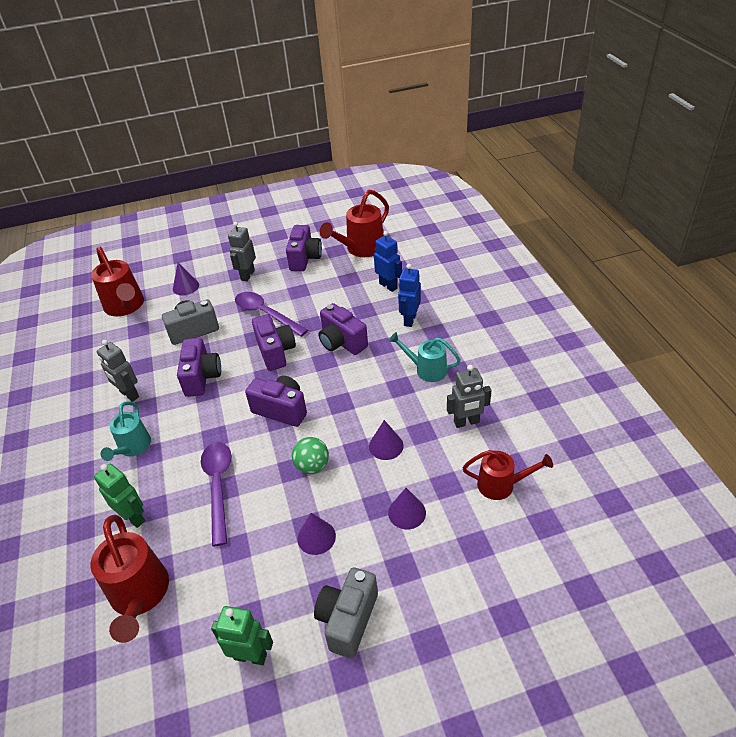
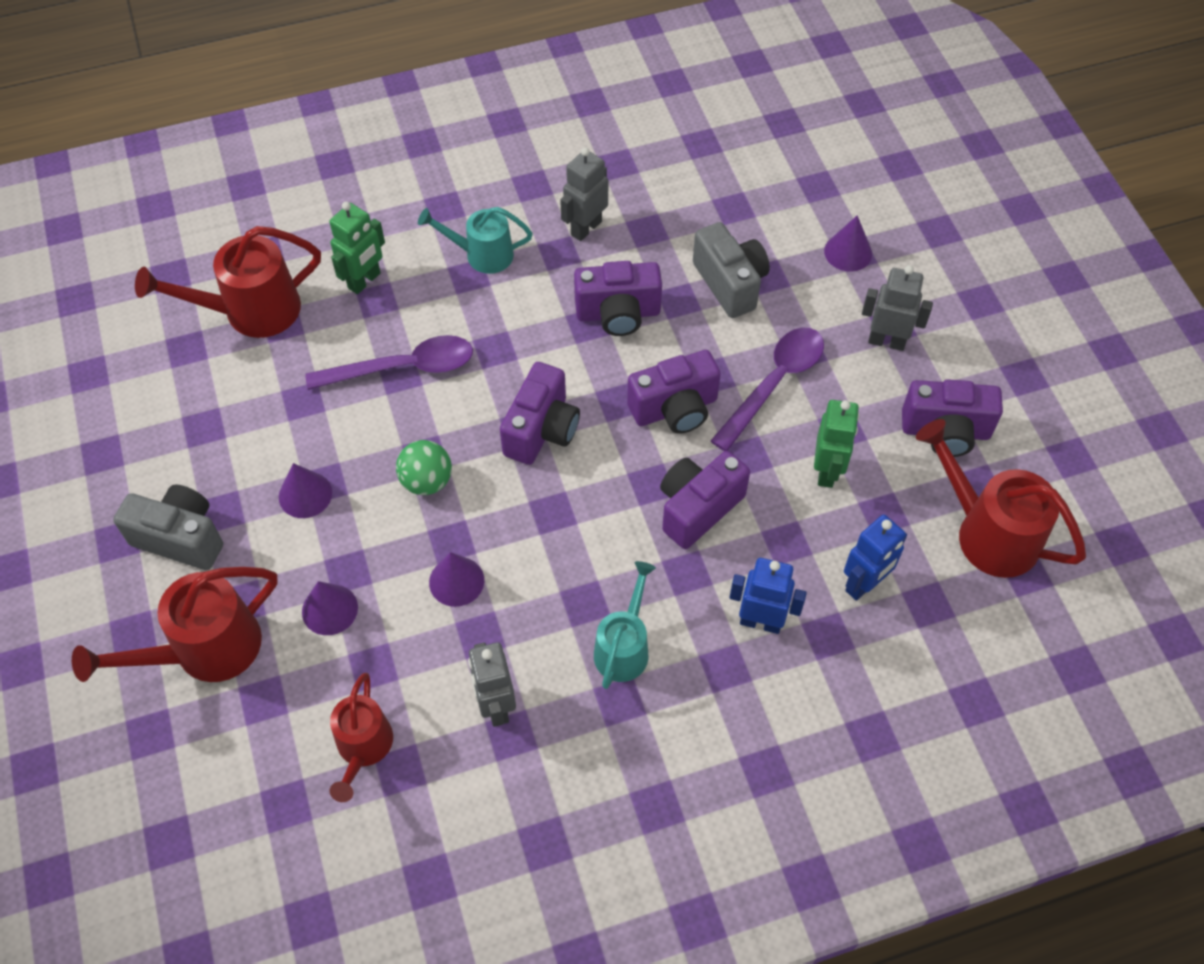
camera: 85 degrees right, 15 degrees up
(126, 307) = (790, 179): red watering can -> red watering can (204, 650)
(250, 656) = (154, 436): green robot -> green robot (827, 471)

